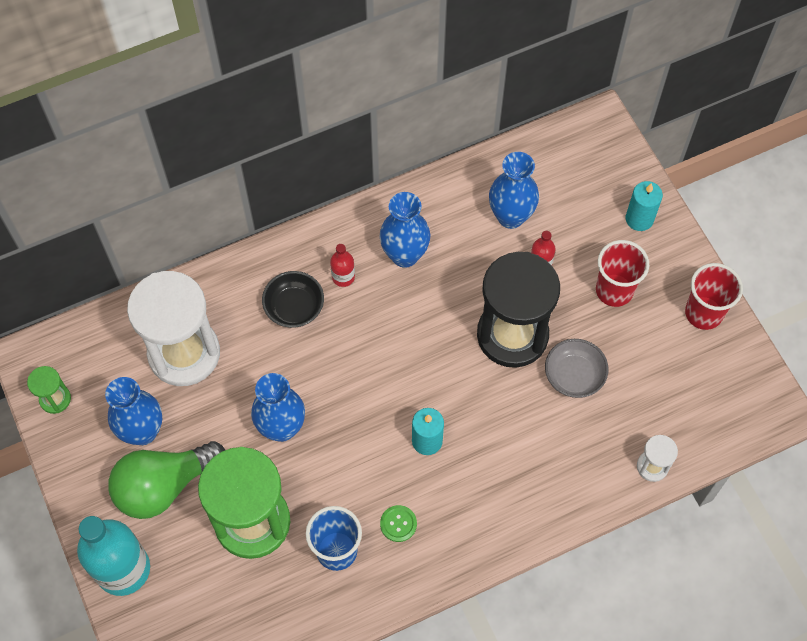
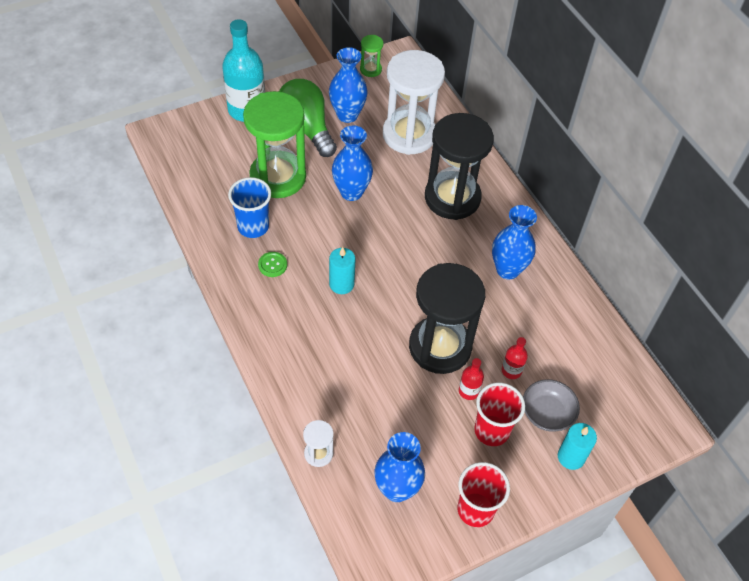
camera: 85 degrees right, 10 degrees down
(294, 307) = (452, 198): black bowl -> black hourglass
(343, 277) = (482, 228): red bottle -> red bottle (468, 391)
(510, 216) = (556, 348): blue vase -> blue vase (397, 489)
(574, 376) = (404, 393): grey bowl -> grey bowl (547, 413)

